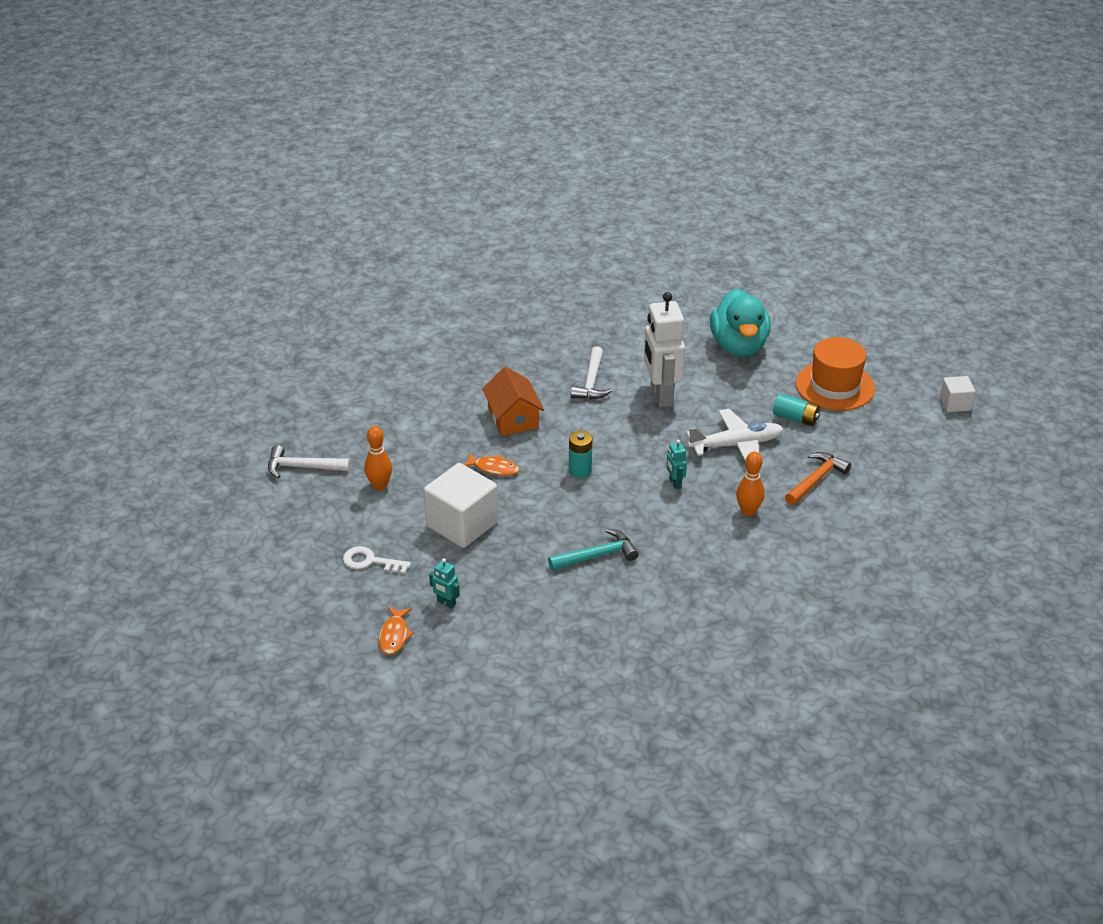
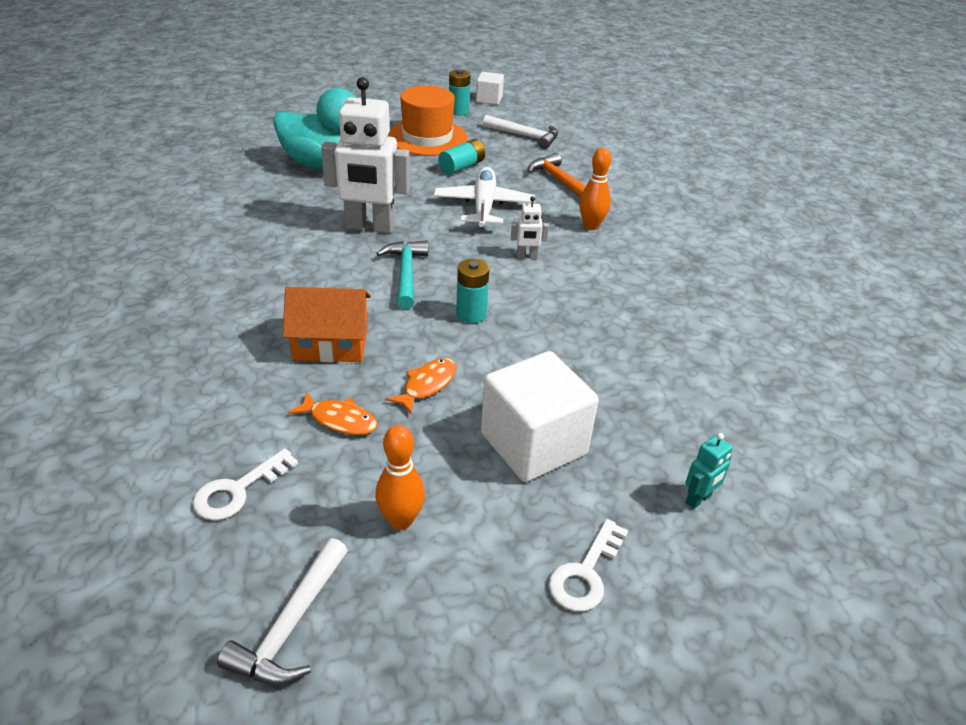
camera: 75 degrees left, 0 degrees up
(376, 423) = (238, 490): none -> white key
(394, 636) = (765, 578): orange fish -> orange fish (340, 420)
(591, 382) = (307, 265): white hammer -> white hammer (525, 136)
(597, 555) = (633, 339): turquoise hammer -> turquoise hammer (405, 274)
(675, 483) = (527, 256): turquoise robot -> white robot
(908, 391) = (458, 111): none -> turquoise battery

